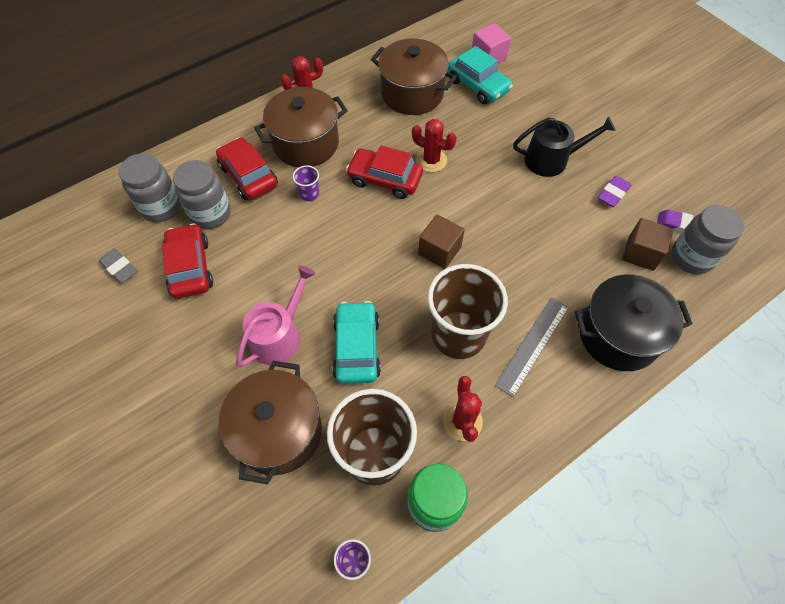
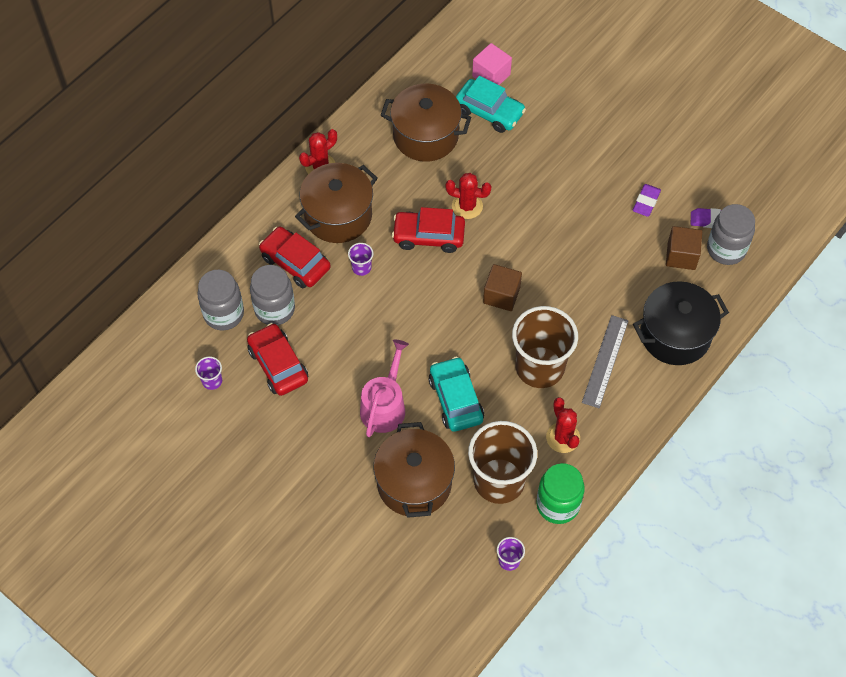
camera: 15 degrees left, 0 degrees up
(119, 268) = (212, 381): grey eraser -> purple cup
(551, 159) = (581, 179): black watering can -> none

